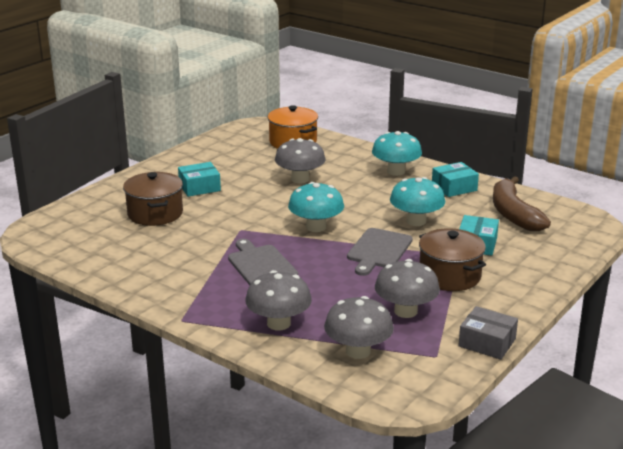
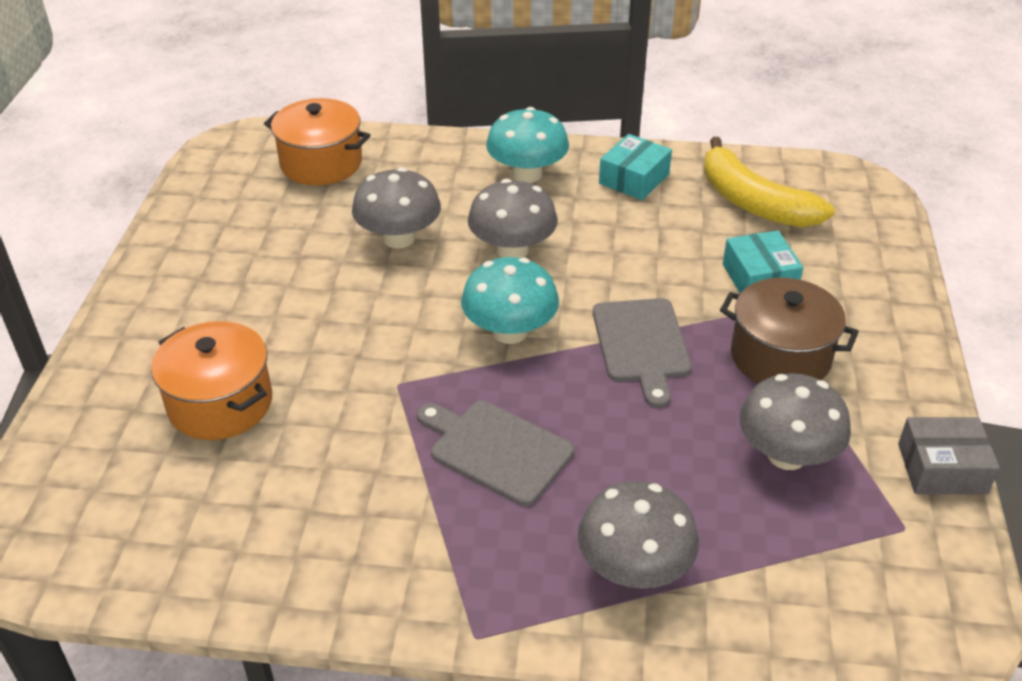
camera: 30 degrees left, 15 degrees up
(155, 214) = (220, 403): brown pot -> orange pot
(199, 187) = (248, 314): turquoise box -> none
(358, 351) = (797, 572): grey mushroom -> grey mushroom (512, 250)
(416, 221) = (641, 264): turquoise mushroom -> none
(513, 214) = (753, 202): brown banana -> yellow banana

